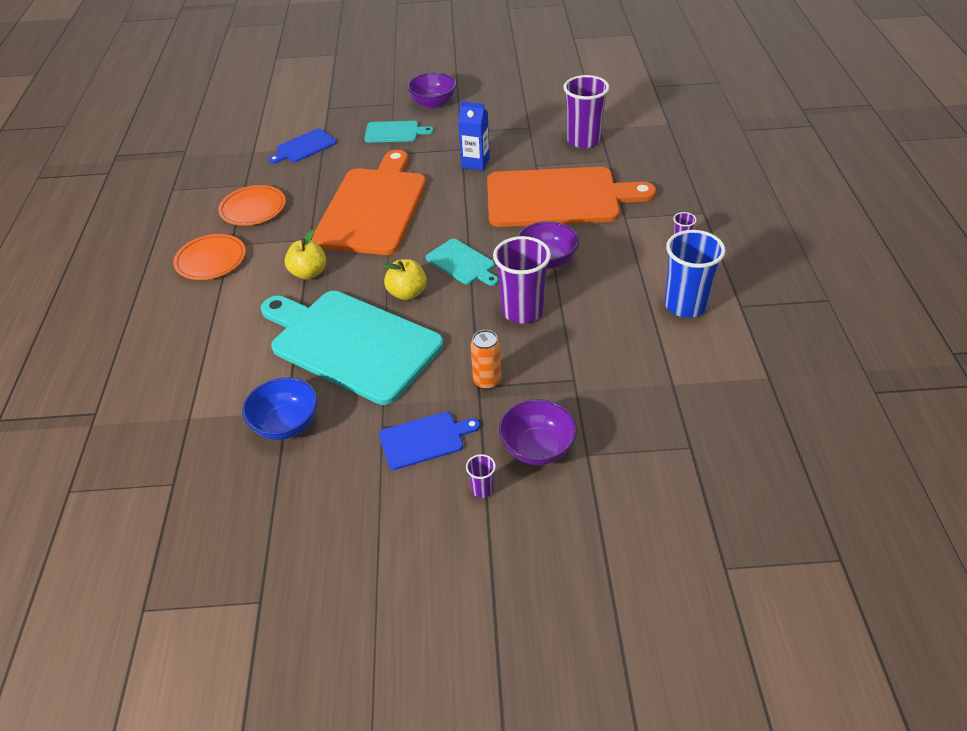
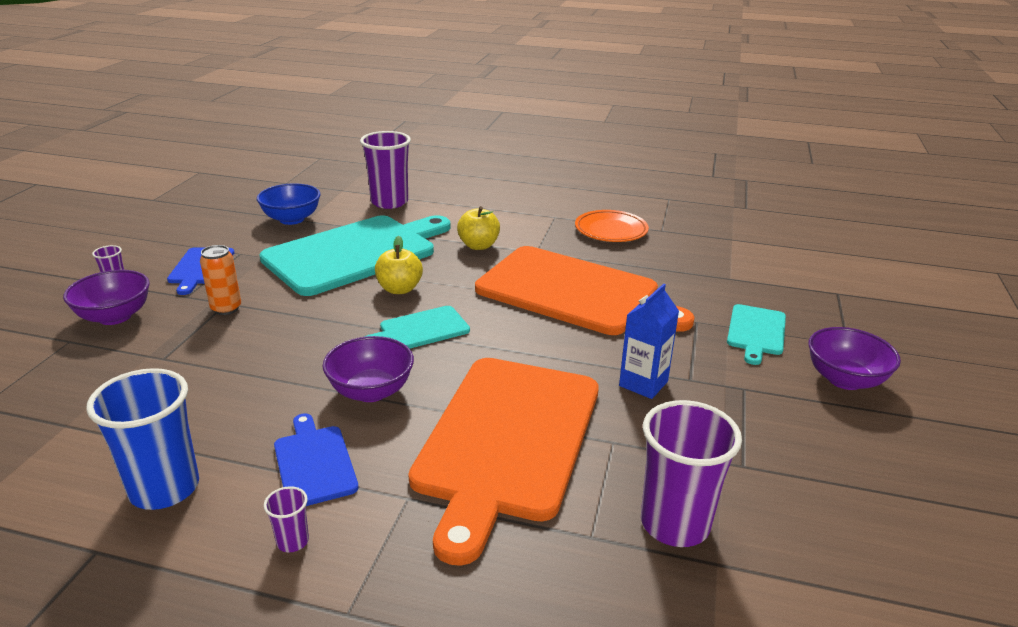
camera: 105 degrees right, 15 degrees down
(211, 260) = (535, 207): orange plate -> none
(304, 147) = (733, 267): blue cutting board -> blue cutting board (314, 463)
(522, 311) = (300, 351): purple cup -> purple cup (389, 202)

